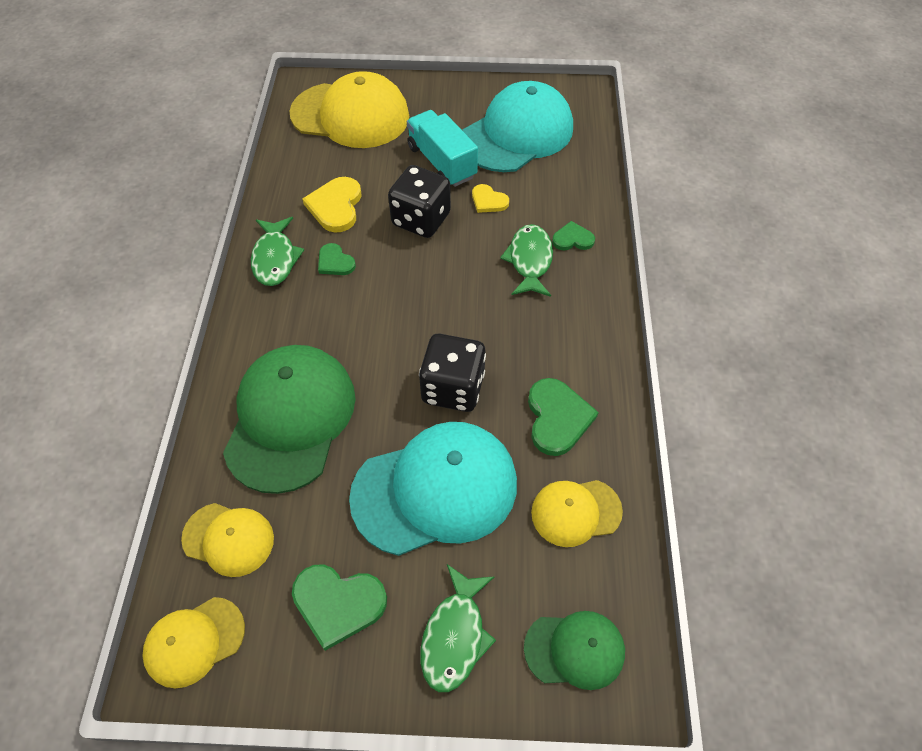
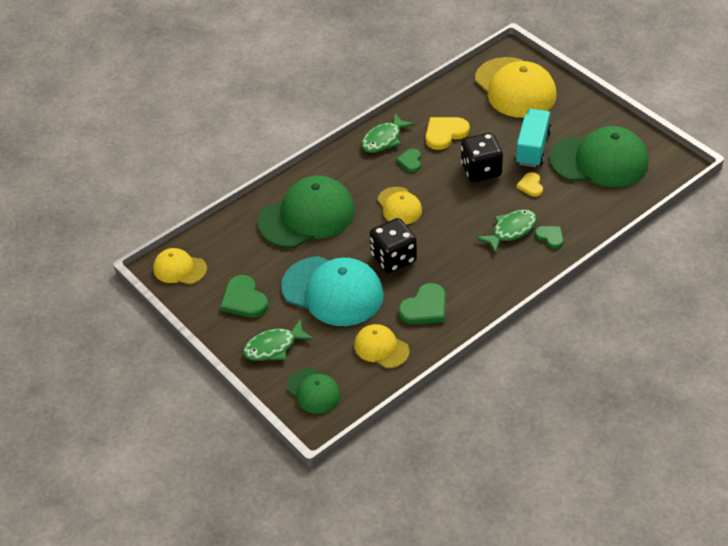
camera: 50 degrees right, 10 degrees down
(228, 539) = (230, 243): yellow cap -> yellow cap (399, 206)
(517, 134) = (599, 161): turquoise cap -> green cap

